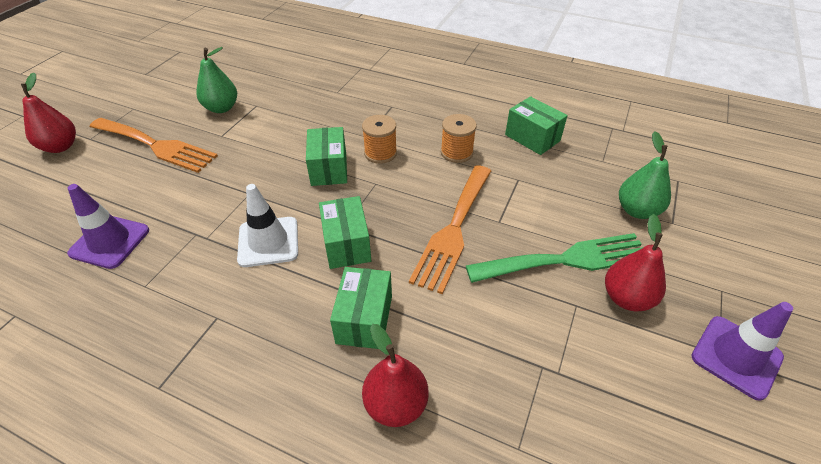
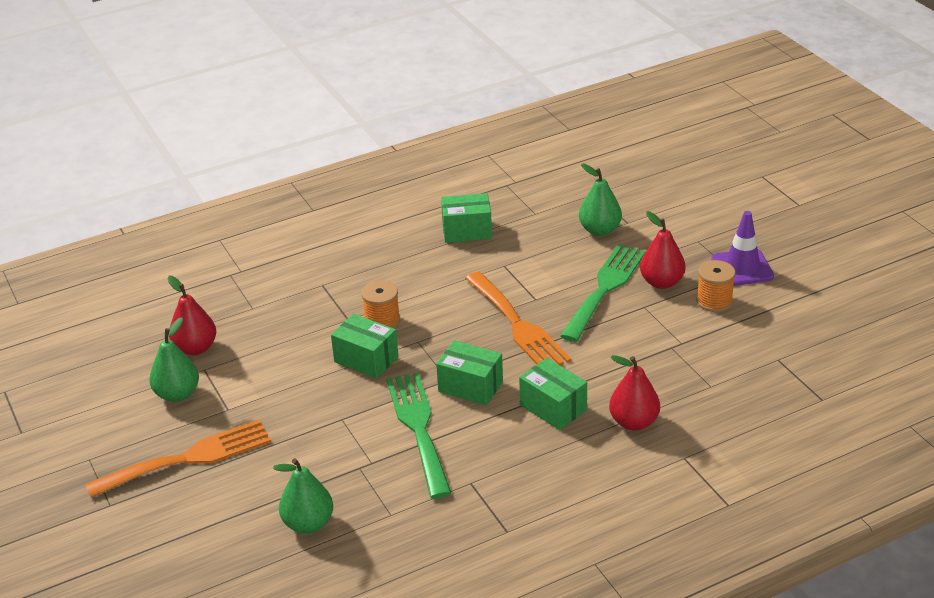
camera: 50 degrees left, 10 degrees down
(60, 147) = (98, 530): red pear -> red pear (195, 348)
(110, 242) = (308, 523): purple traffic cone -> green pear
(268, 242) = (418, 428): white traffic cone -> green fork
(456, 152) = (434, 279): orange spool -> orange spool (714, 301)

